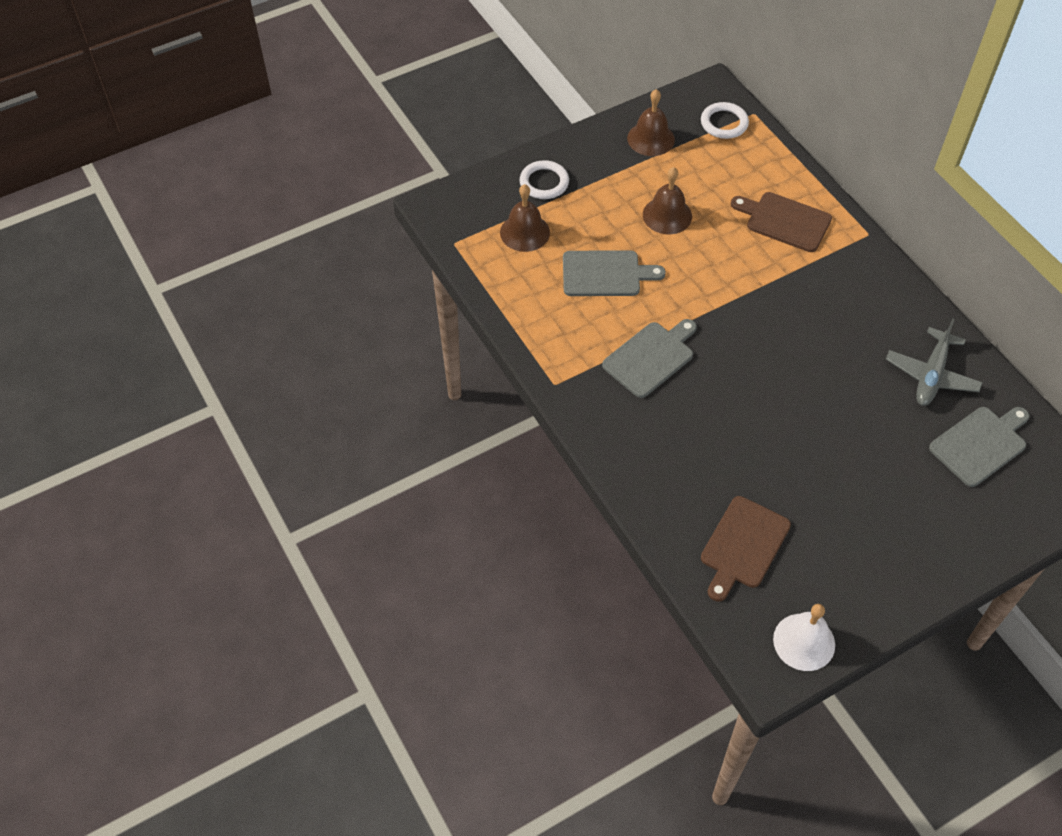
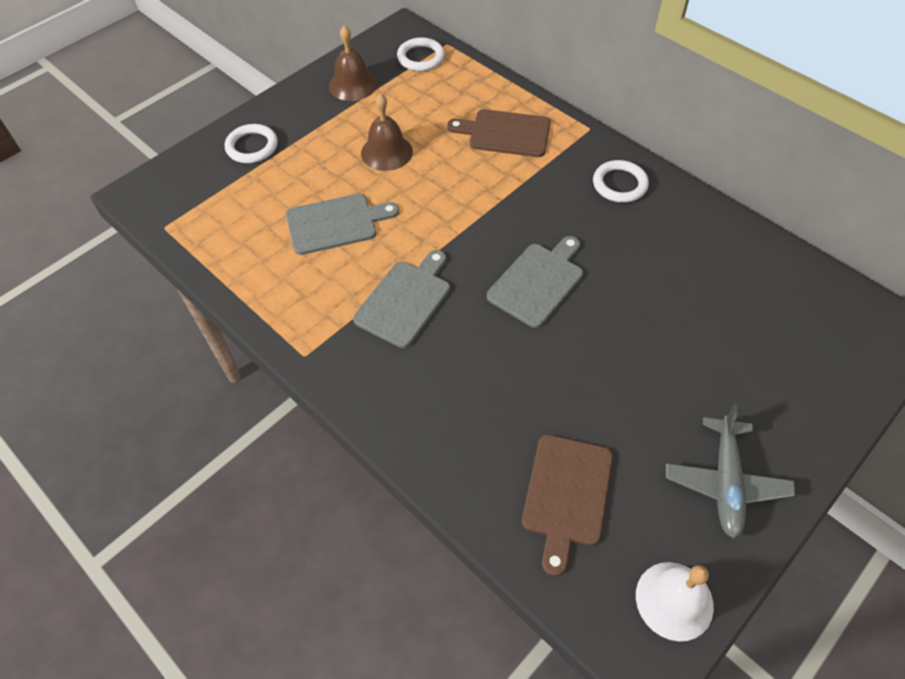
camera: 15 degrees left, 0 degrees up
(525, 232) = (240, 200): brown bell -> none
(878, 296) = (619, 184): none -> white ring
(931, 375) = (699, 250): grey plane -> grey plane (725, 482)
(980, 444) = (775, 310): grey cutting board -> grey cutting board (538, 282)

